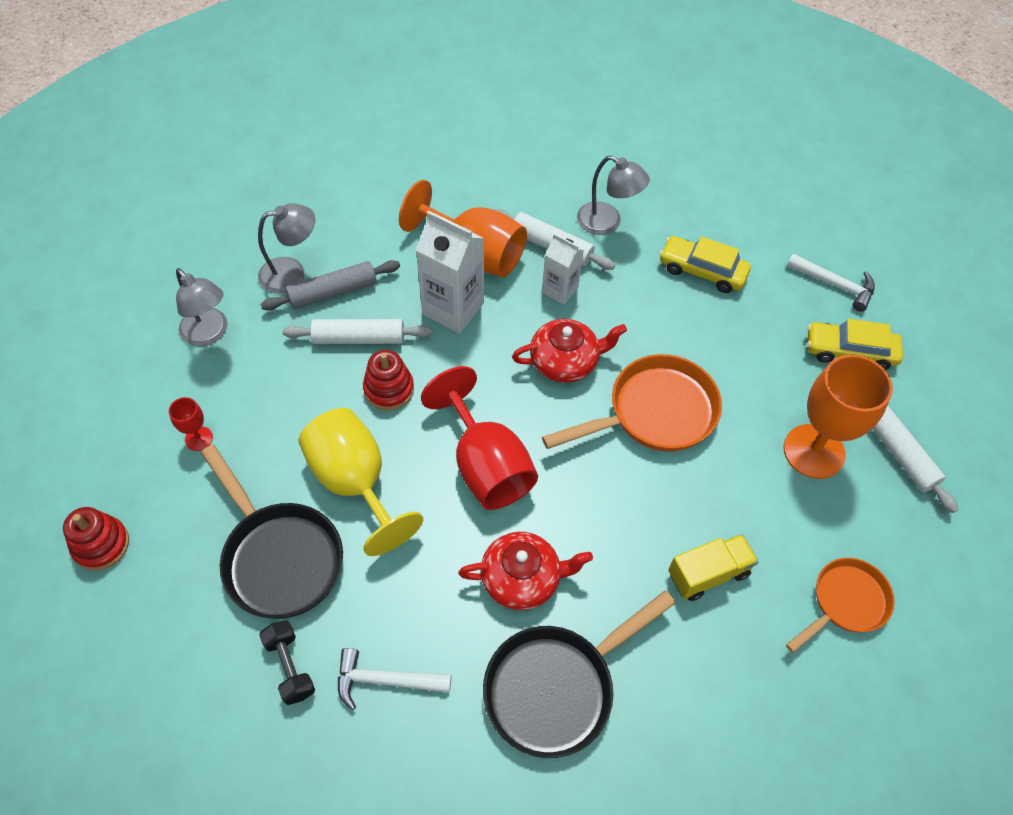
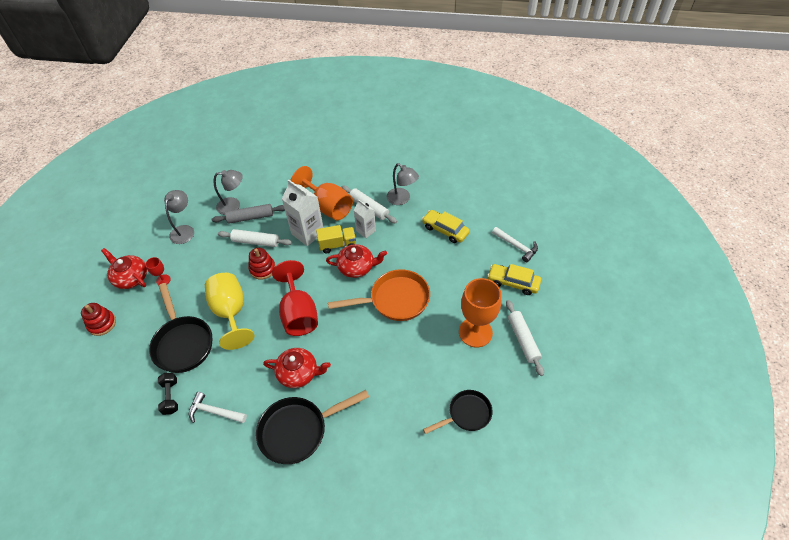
camera: 15 degrees right, 5 degrees down
(131, 443) = (131, 277): none -> red teapot
(209, 334) = (184, 230): grey lamp -> grey lamp turned 135 degrees counterclockwise
(708, 573) = (396, 386): yellow truck -> yellow truck (337, 244)
(845, 603) = (466, 414): orange pan -> black pan

